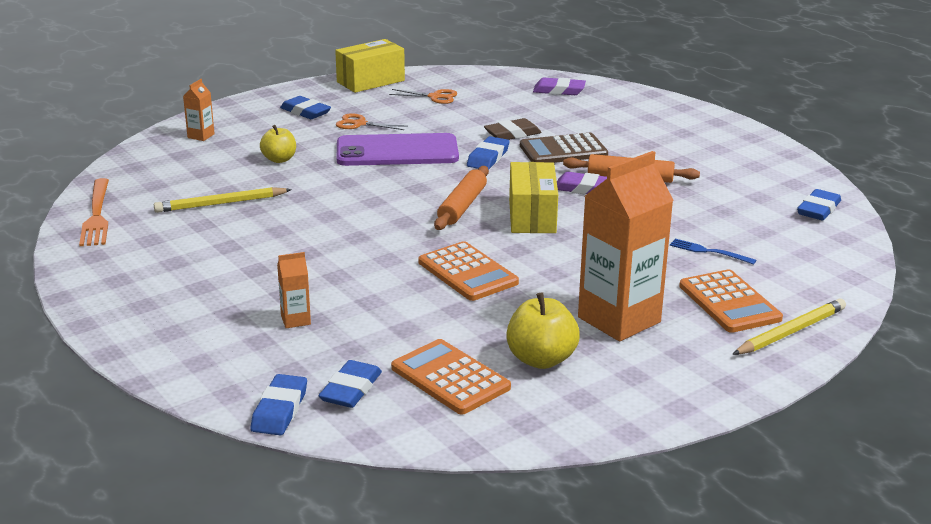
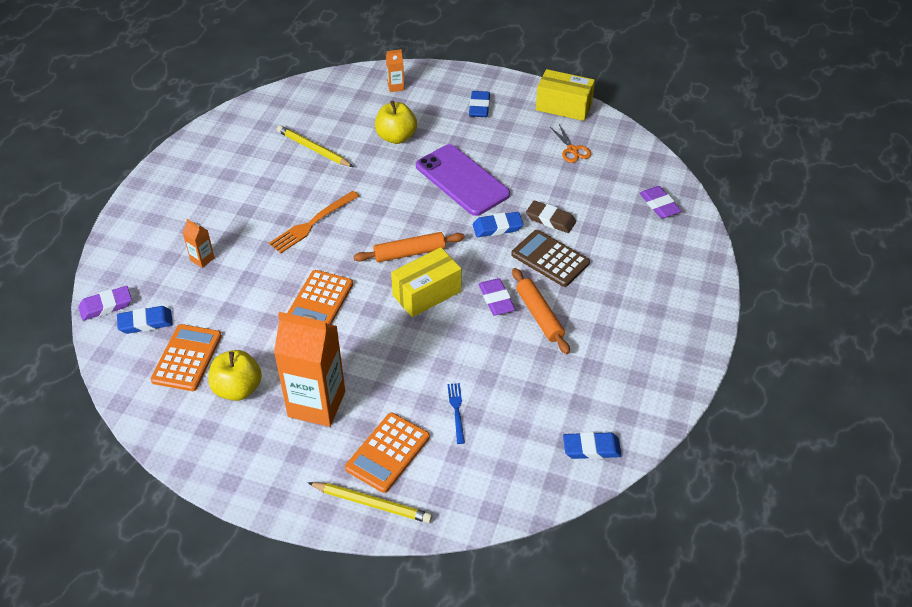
camera: 55 degrees right, 20 degrees up
(96, 215) = (255, 112): orange fork -> orange fork (312, 223)
(279, 159) = (396, 137): yellow apple -> yellow apple, size x1.50
(279, 410) = (106, 306): blue eraser -> purple eraser
(359, 124) = (487, 140): orange scissors -> none

